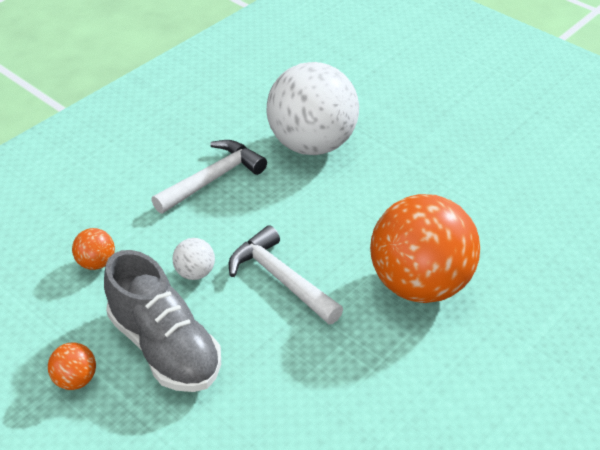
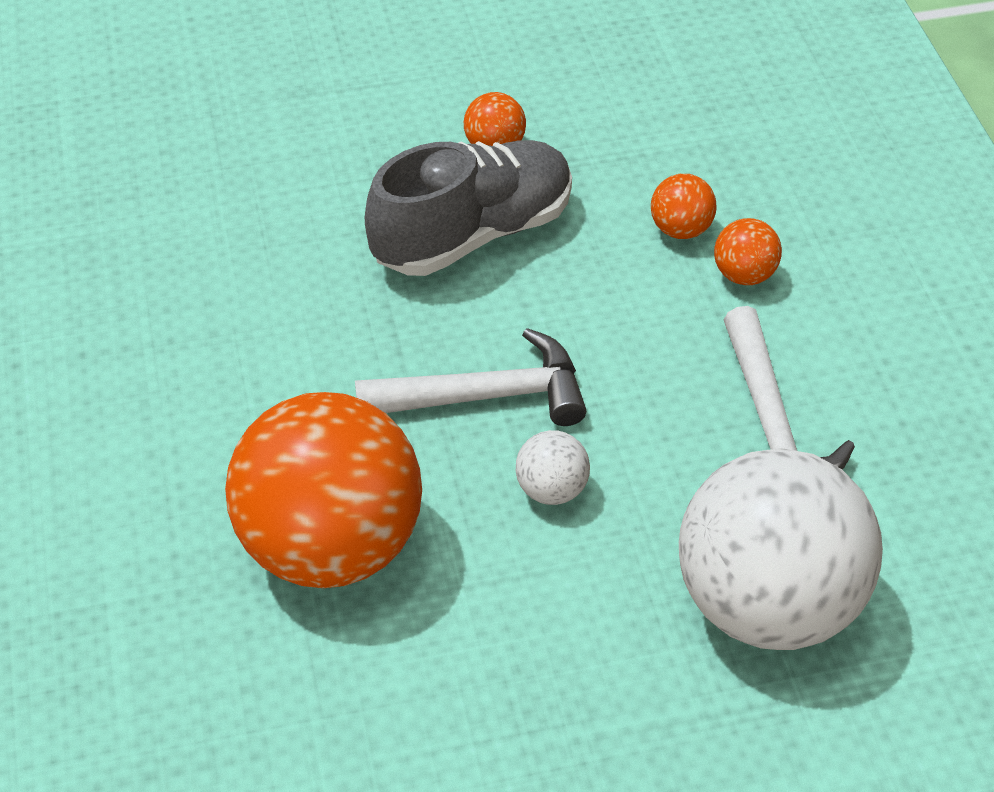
camera: 125 degrees right, 5 degrees up
(116, 225) = (744, 275): none -> orange ball
(165, 347) = (473, 234): grey shoe -> grey shoe turned 150 degrees clockwise
(195, 273) = (577, 315): white ball -> white ball (551, 490)

